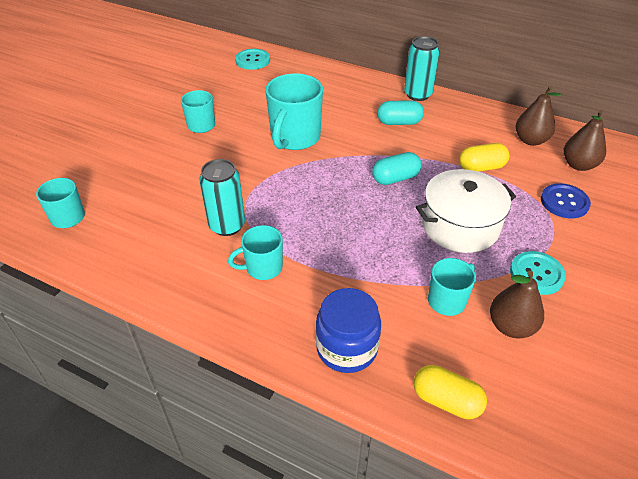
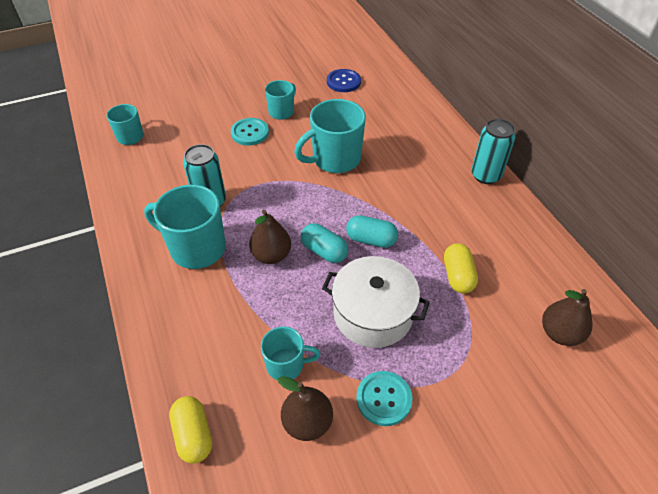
camera: 40 degrees right, 5 degrees up
(253, 60) = (381, 74): turquoise button -> turquoise button (250, 133)
(263, 268) = (196, 248): turquoise mug -> turquoise mug, size x1.73
(346, 348) = (178, 345): blue jar -> none
(399, 122) = (435, 192): turquoise capsule -> turquoise capsule (324, 251)
(481, 167) = (457, 276): yellow capsule -> yellow capsule turned 60 degrees clockwise
(530, 140) = (541, 280): brown pear -> brown pear (271, 255)
(564, 202) = (495, 357): blue button -> blue button (343, 82)

